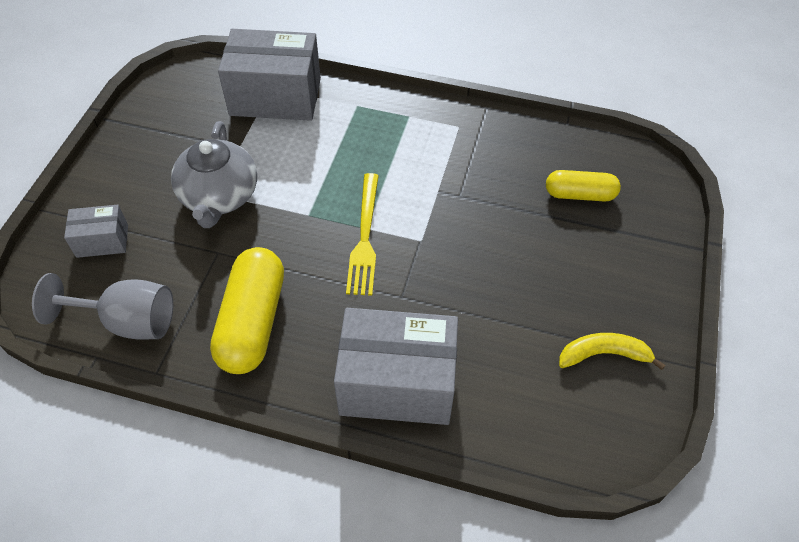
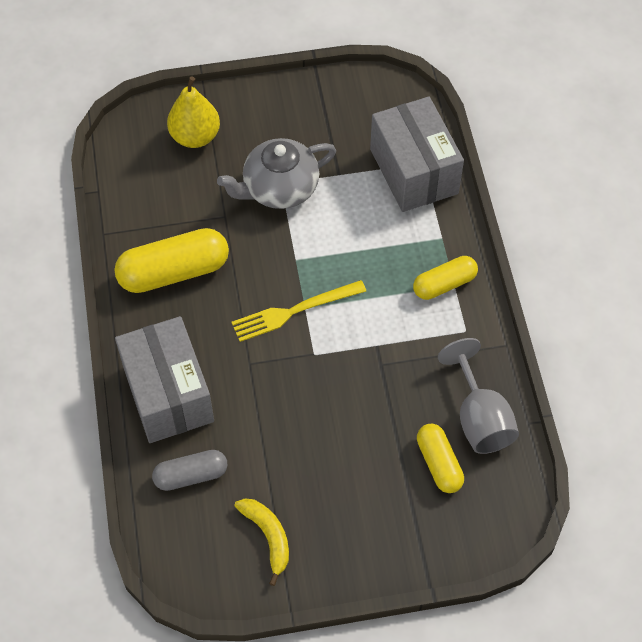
camera: 65 degrees right, 5 degrees up
(102, 241) = (195, 136): grey box -> yellow pear
(128, 321) = (135, 193): grey goblet -> grey goblet (479, 418)
(404, 122) = (444, 284): none -> yellow capsule
(505, 398) = (191, 475): none -> grey capsule

